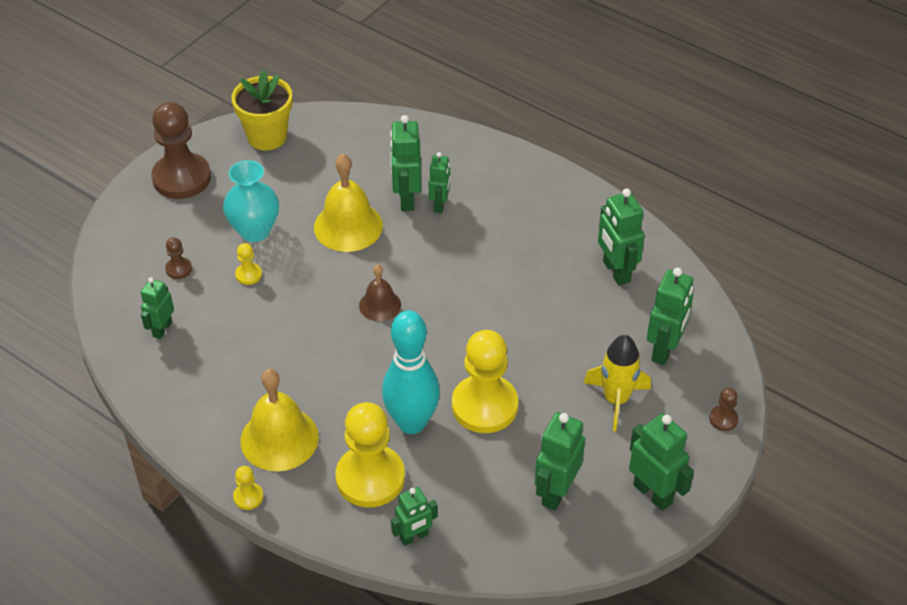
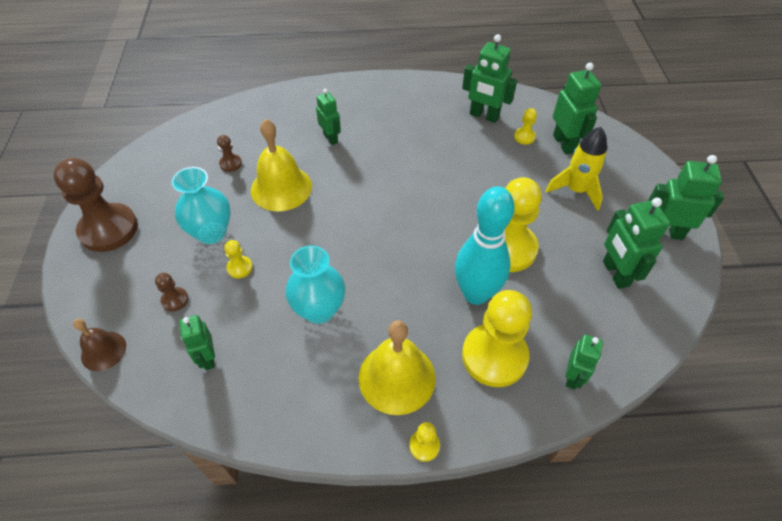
camera: 40 degrees left, 5 degrees up
(267, 137) = (153, 162): yellow flower pot -> none
(275, 349) = (319, 310): none -> turquoise vase
(380, 305) = (362, 227): brown bell -> brown bell (103, 351)
(406, 199) = (303, 147): green robot -> none
(631, 318) = (524, 137): none -> yellow pawn
(723, 419) = (642, 162): brown pawn -> brown pawn (230, 163)

